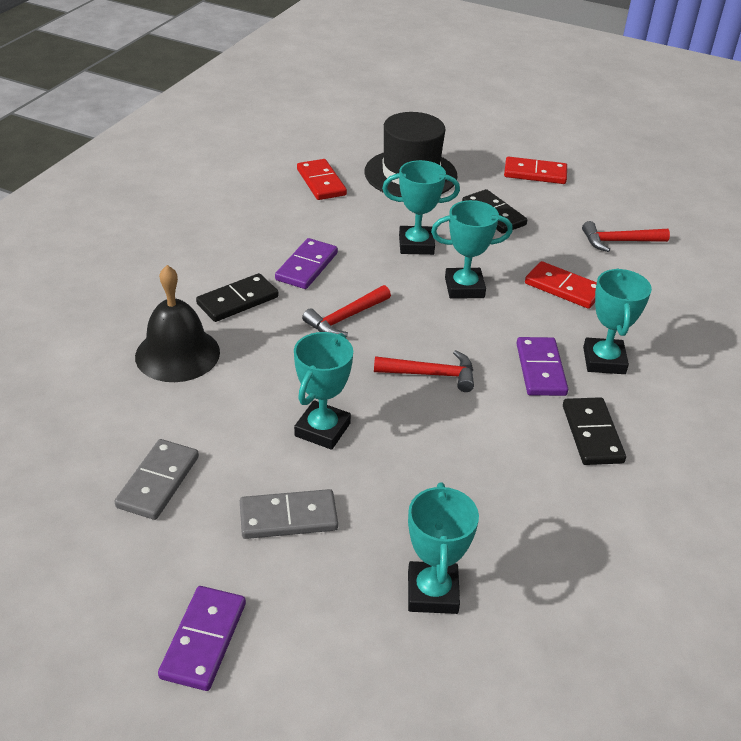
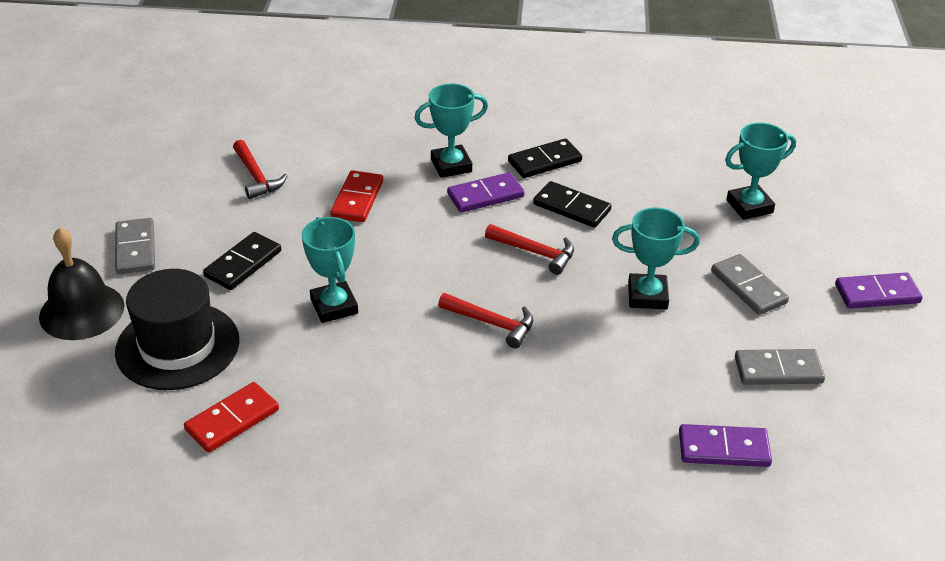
camera: 110 degrees left, 0 degrees up
(177, 354) = (624, 423): black bell -> black bell (81, 311)
(238, 301) = (514, 409): black domino -> black domino (572, 207)
(307, 266) = (422, 376): purple domino -> purple domino (723, 448)
(431, 374) = (535, 252): red hammer -> red hammer turned 135 degrees clockwise
(464, 288) = (393, 258): turquoise trophy -> none
(535, 173) = (136, 249): red domino -> grey domino

